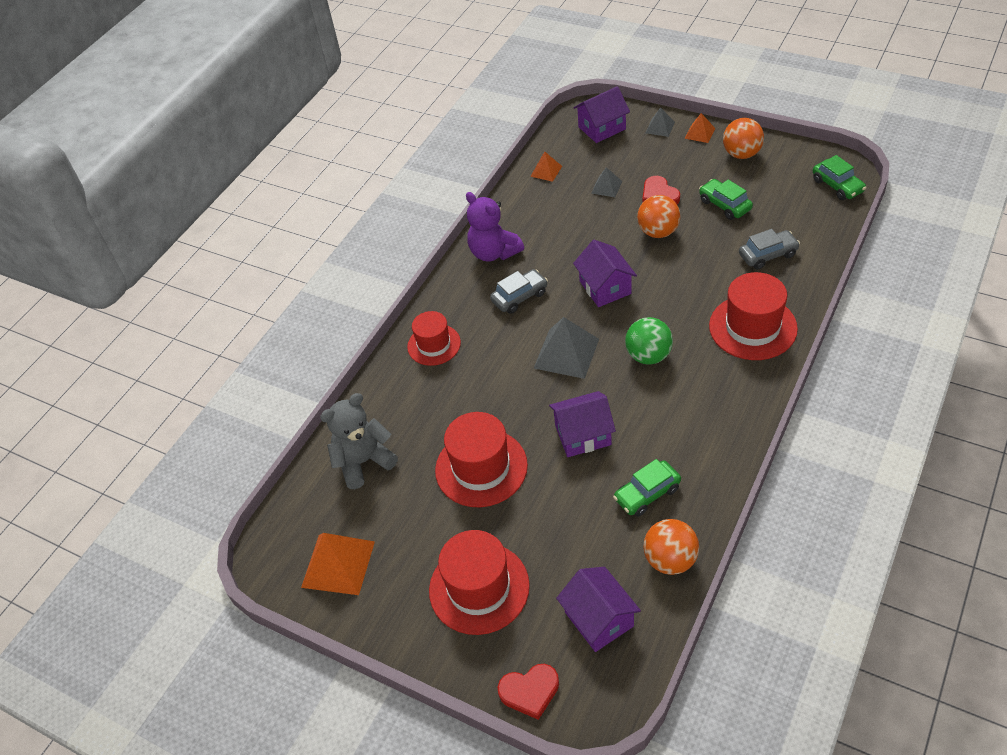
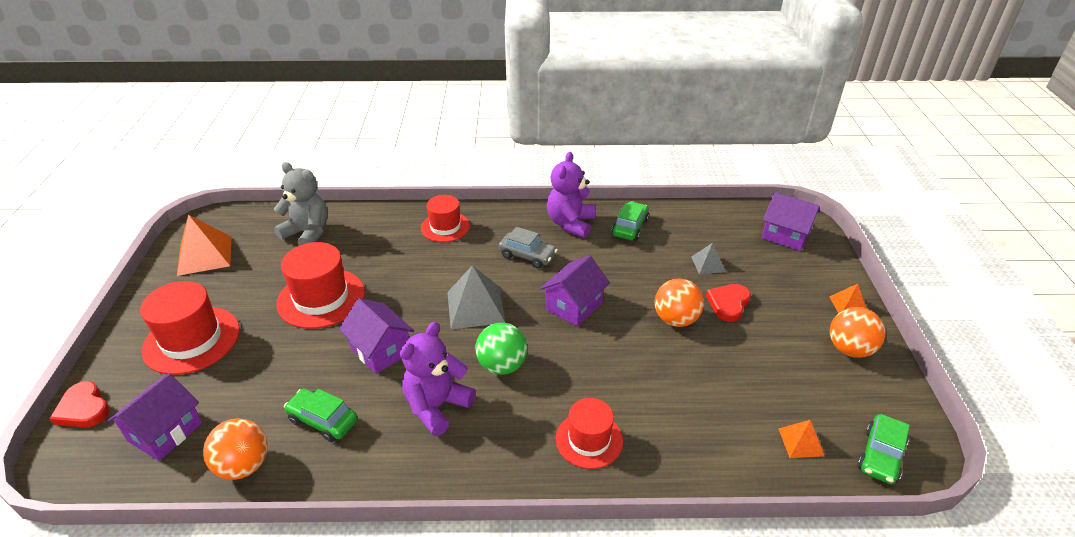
camera: 55 degrees right, 10 degrees down
(546, 171) = (695, 220): orange pyramid -> orange pyramid (801, 442)
(660, 127) = (827, 273): grey pyramid -> none
(671, 411) = (437, 406): none -> purple teddy bear
(724, 205) = (757, 359): green car -> green car (630, 227)
(752, 327) = (589, 440): red hat -> red hat, size x0.64
(768, 255) = (709, 420): grey car -> none

